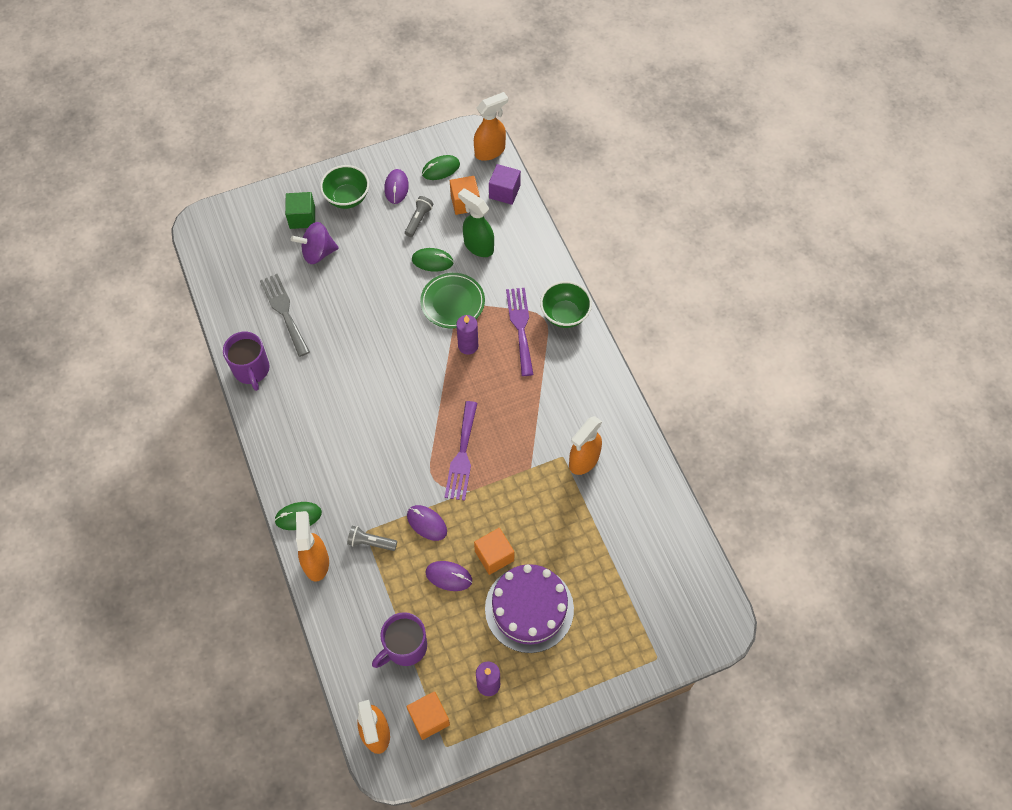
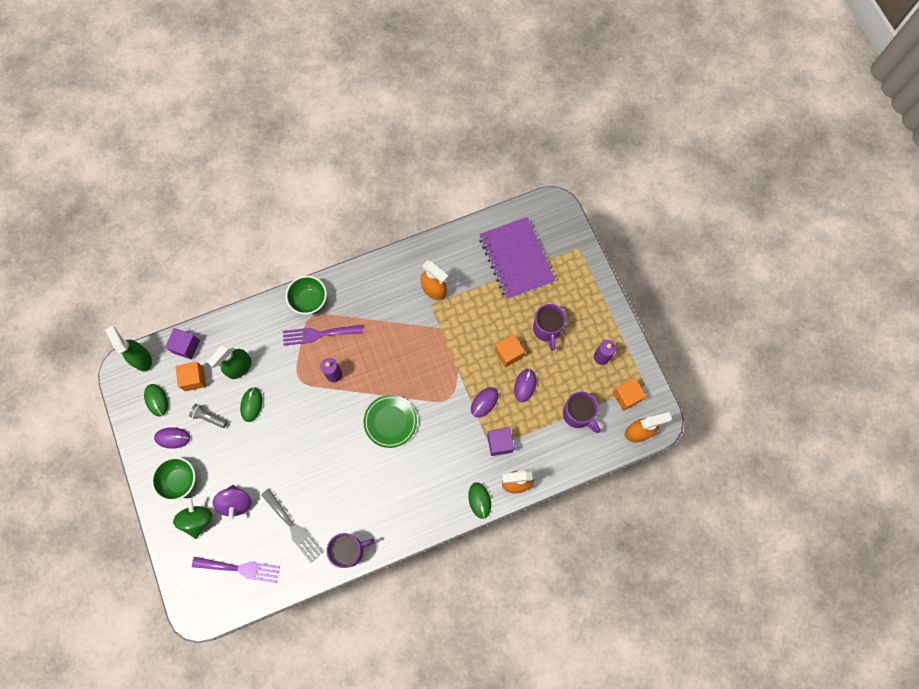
camera: 90 degrees left, 10 degrees up
(284, 311) = (293, 527): grey fork -> grey fork turned 105 degrees counterclockwise
(302, 218) = (197, 519): green cube -> green spinning top
(370, 542) = (499, 443): grey flashlight -> purple cube
(452, 302) = (293, 387): green plate -> green plate (390, 421)
(462, 455) = (429, 377): purple fork -> purple fork (240, 568)
(490, 151) = (141, 358): orange spray bottle -> green spray bottle
(529, 608) = (547, 329): purple cake -> purple mug
(634, 568) = (516, 259): none -> purple notebook

